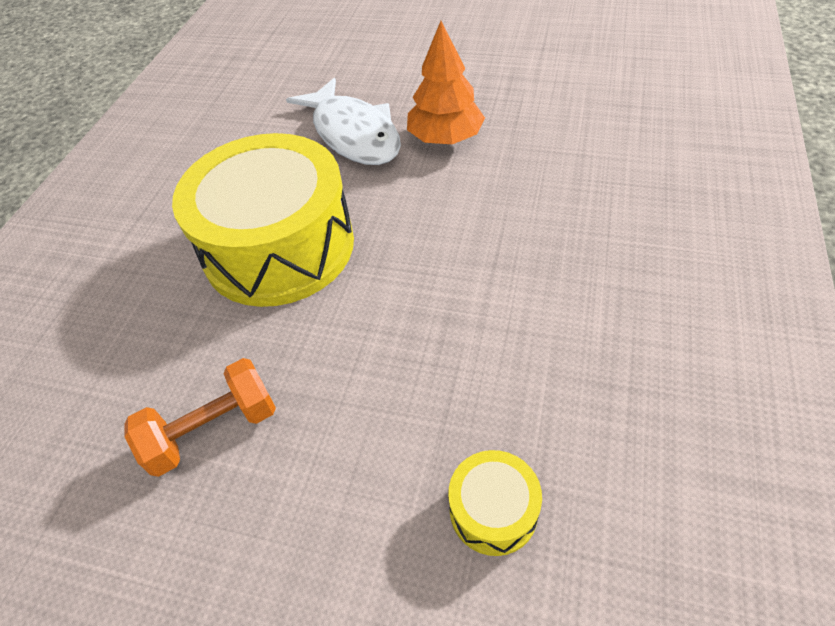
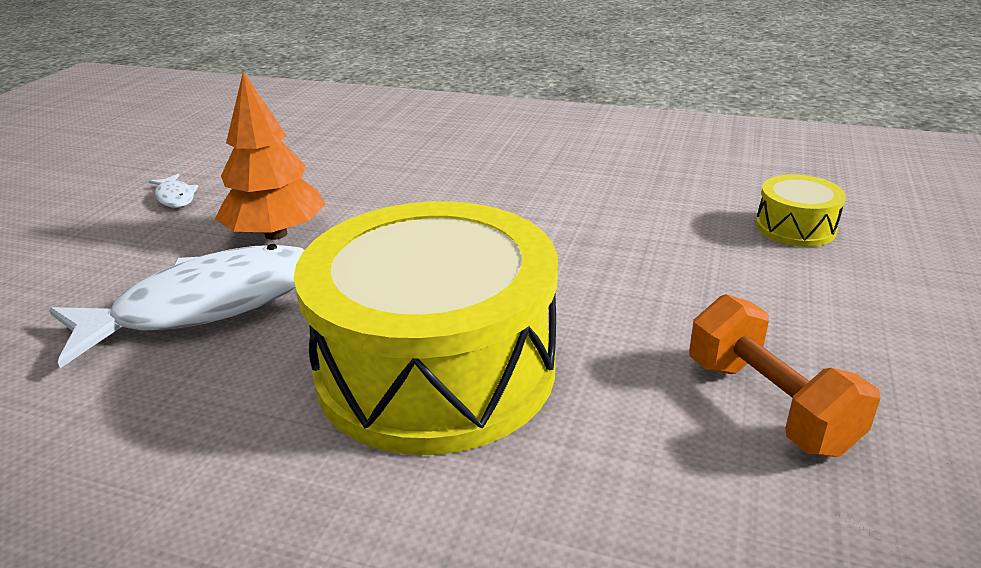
camera: 90 degrees left, 20 degrees down
(496, 77) = (175, 197): none -> white fish

